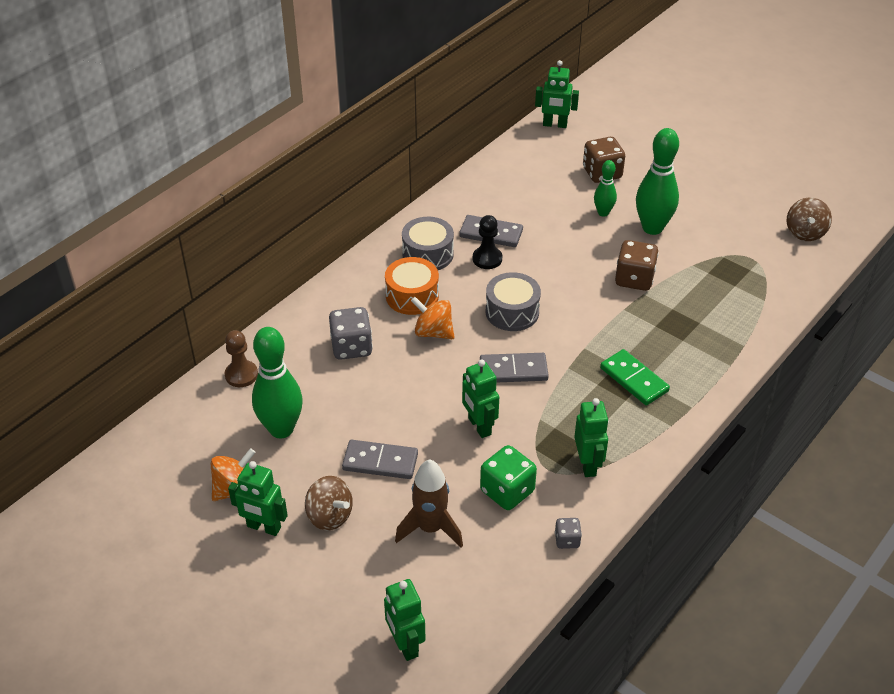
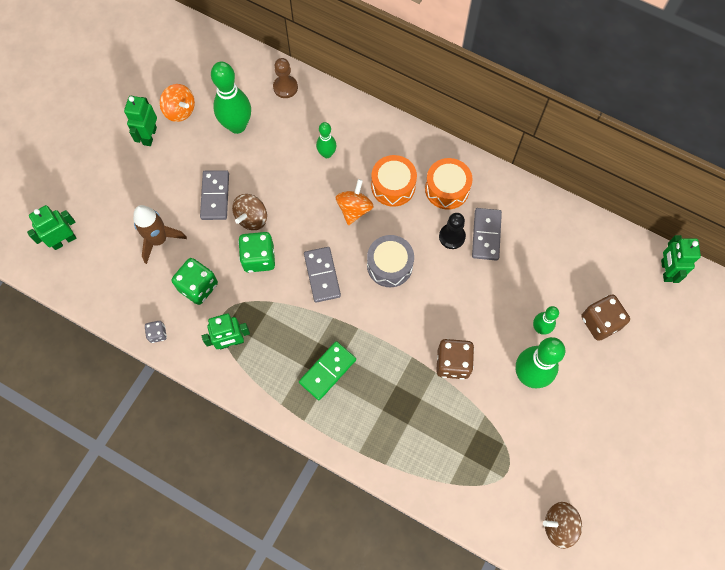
camera: 80 degrees right, 25 degrees up
(329, 516) = (163, 174): brown spinning top -> brown spinning top (252, 218)
(351, 347) = (327, 154): grey dice -> green bowling pin
(428, 254) = (447, 189): grey drum -> orange drum
(479, 426) = (259, 258): green robot -> green dice

